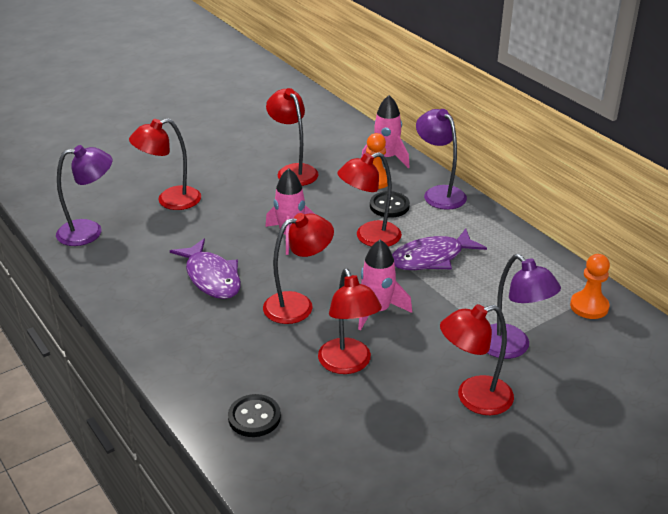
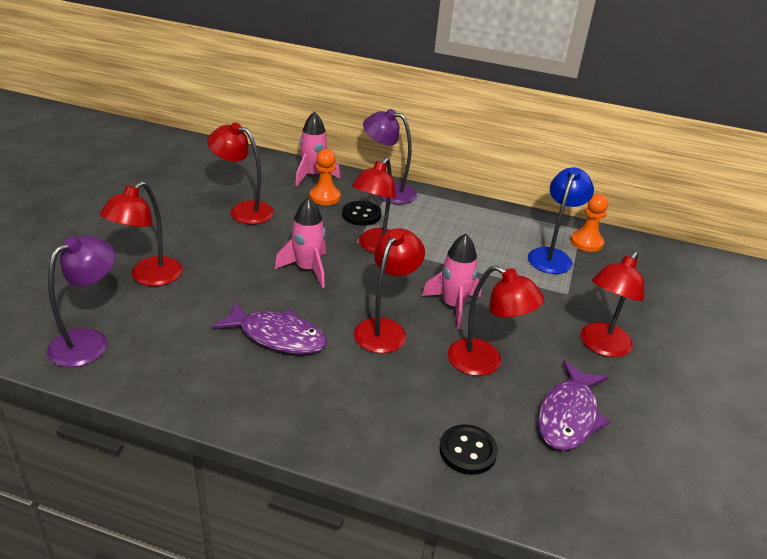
camera: 40 degrees left, 0 degrees up
(431, 258) = (443, 246): purple fish -> purple fish (569, 415)
(511, 348) = (578, 294): purple lamp -> none
(532, 305) = (552, 256): none -> blue lamp

